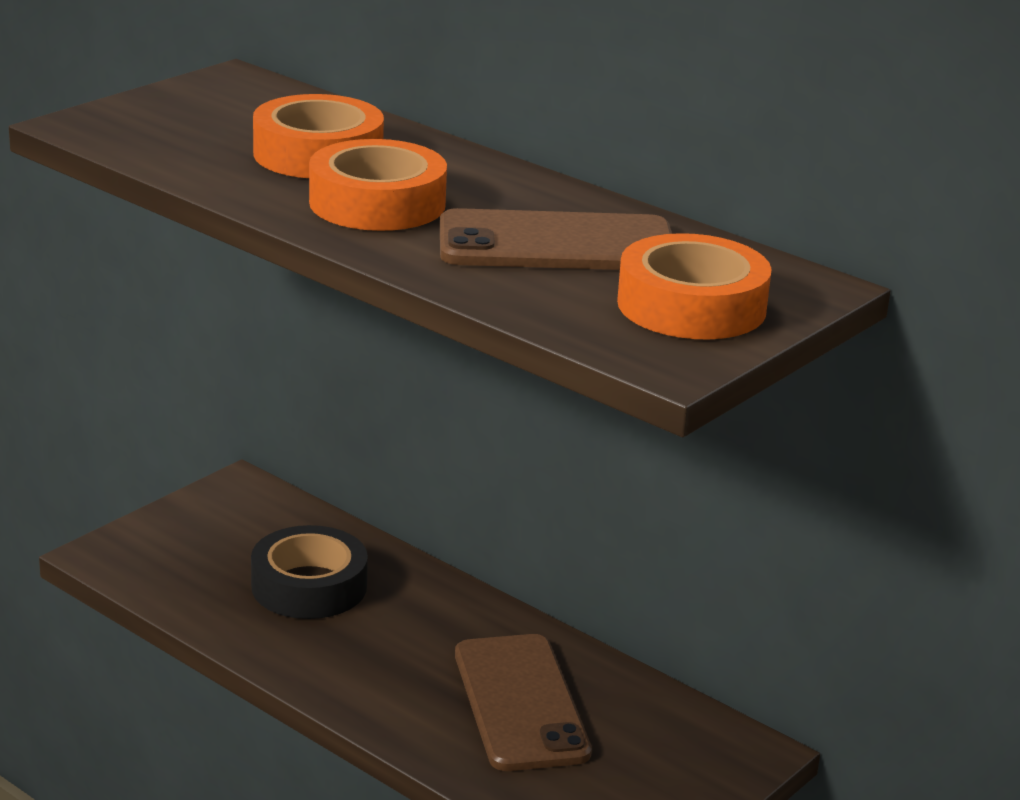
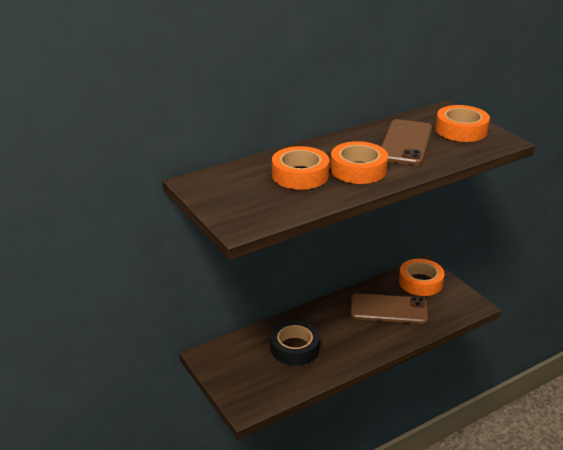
camera: 70 degrees left, 5 degrees up
(672, 747) = (420, 282): none -> orange tape

